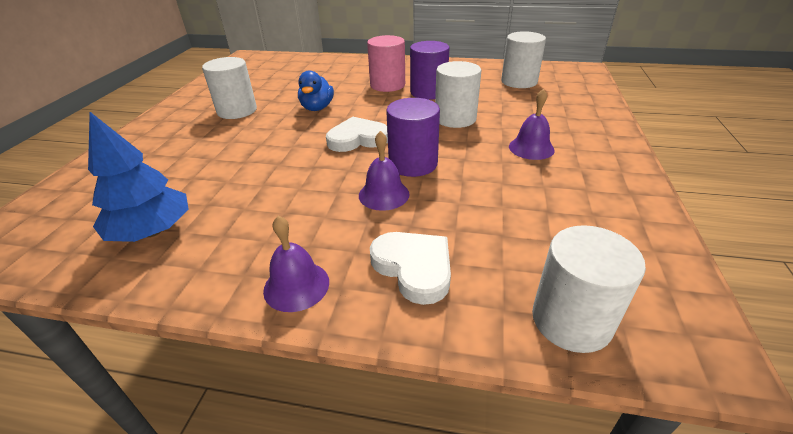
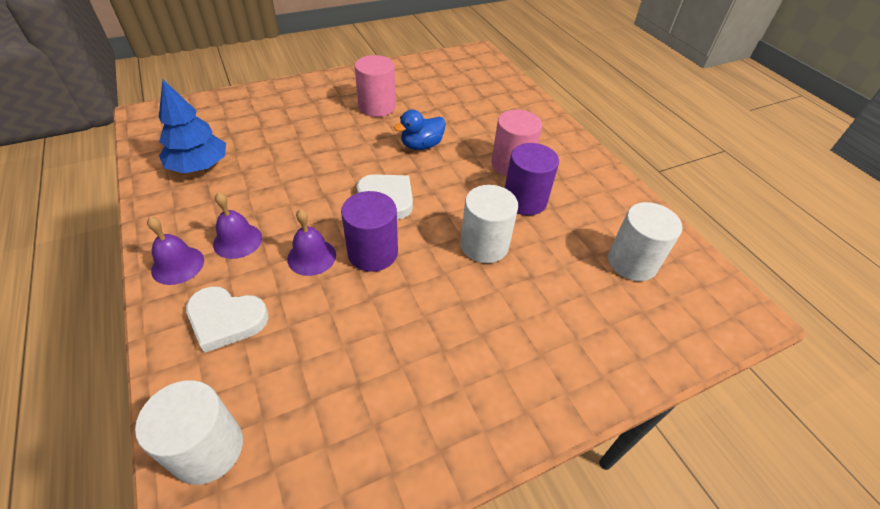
camera: 50 degrees right, 10 degrees up
(237, 111) = (377, 107): white cylinder -> pink cylinder
(414, 267) = (226, 319): white heart -> white heart turned 90 degrees clockwise
(531, 148) = (471, 330): purple bell -> purple bell (237, 241)

